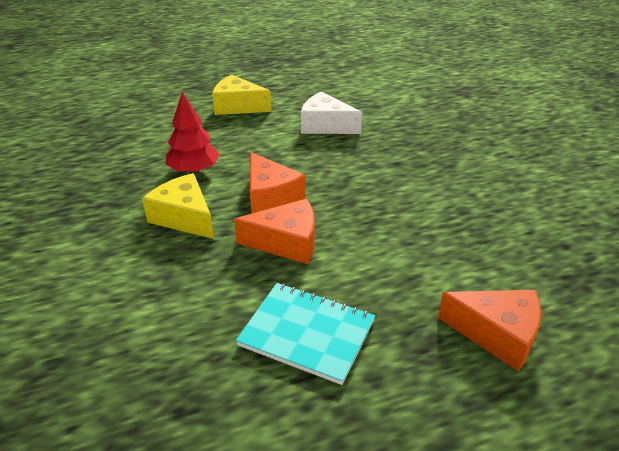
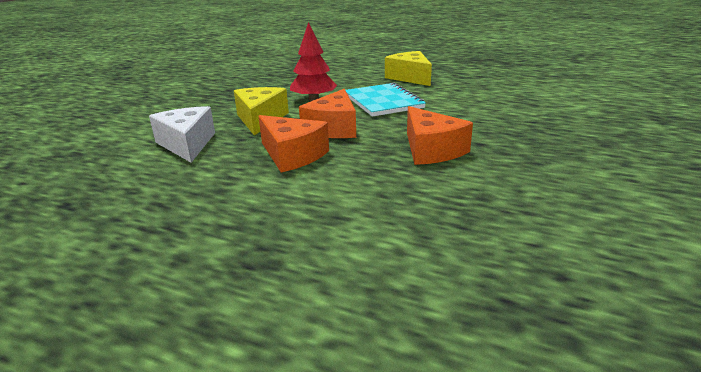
camera: 45 degrees right, 10 degrees down
(307, 333) = (199, 207): turquoise notebook -> turquoise notebook (383, 102)
(325, 125) = (459, 104): white cheese -> white cheese (187, 144)
(497, 334) = (330, 296): orange cheese -> orange cheese (431, 150)

